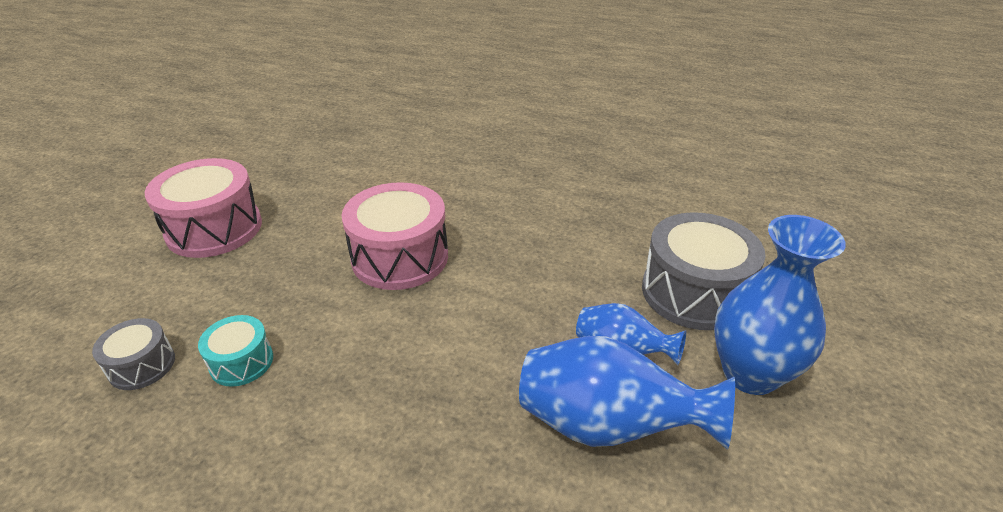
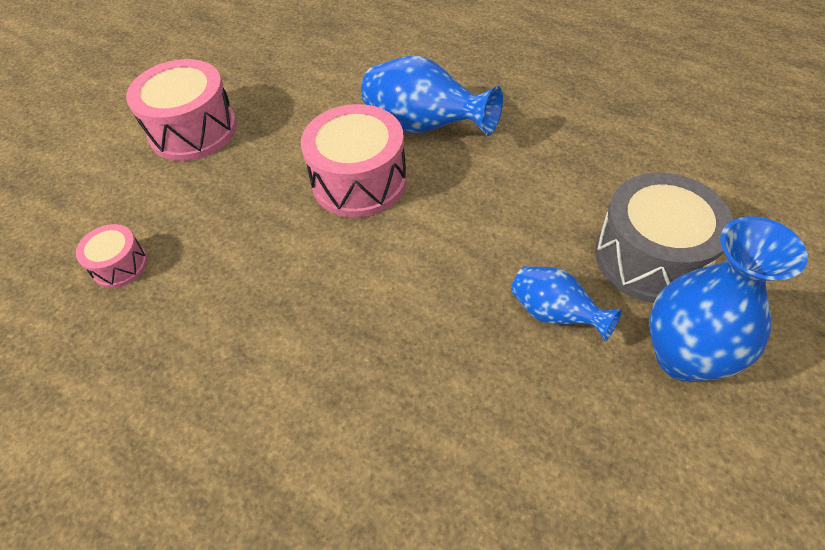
camera: 15 degrees right, 15 degrees up
(142, 365) = (120, 265): grey drum -> pink drum
(241, 362) = (202, 274): turquoise drum -> none
(607, 425) = (521, 389): blue vase -> blue vase (424, 127)

